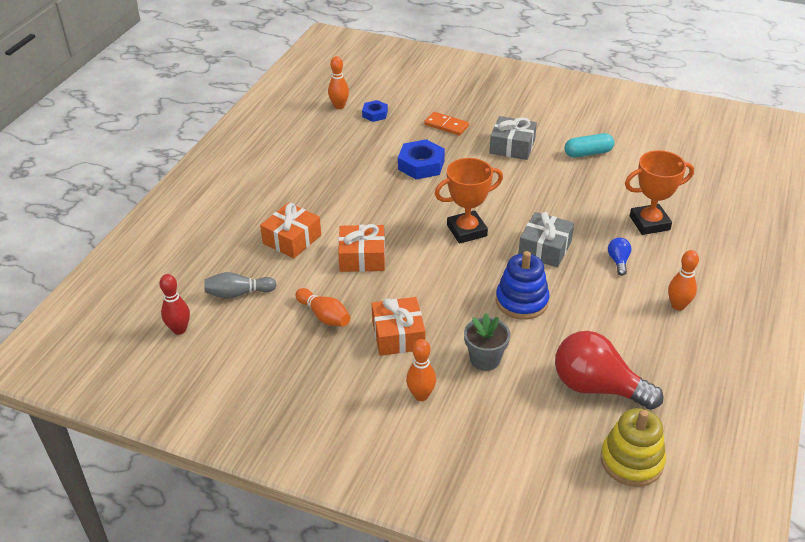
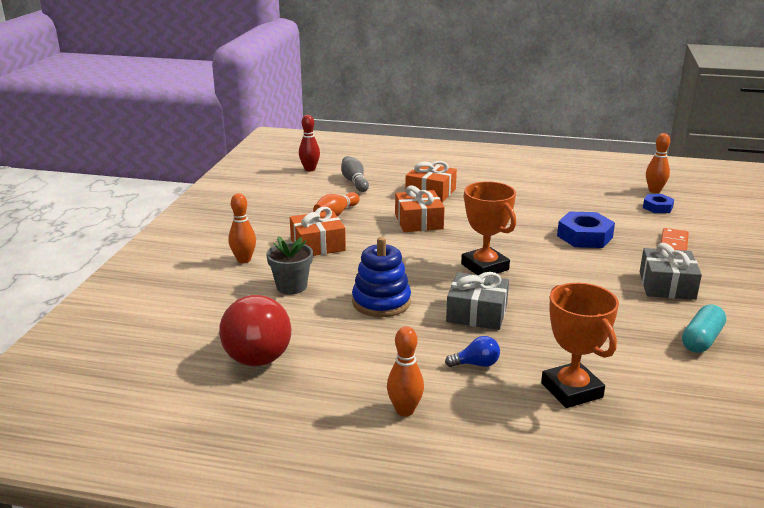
camera: 80 degrees right, 15 degrees down
(588, 153) = (701, 339): turquoise capsule -> turquoise capsule turned 60 degrees clockwise
(597, 387) = (256, 350): red light bulb -> red light bulb turned 150 degrees clockwise
(631, 461) = (152, 371): yellow stacking toy -> none

